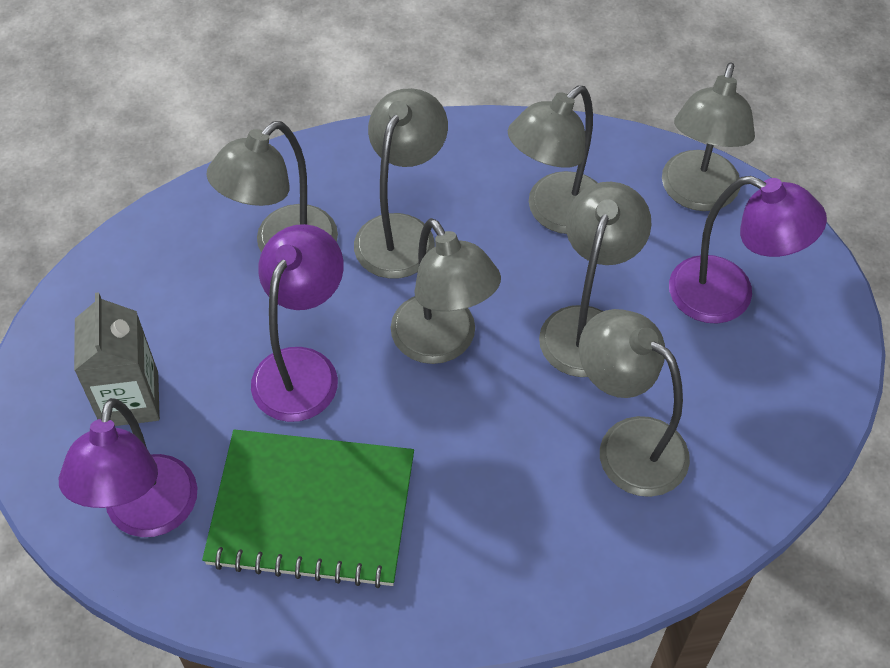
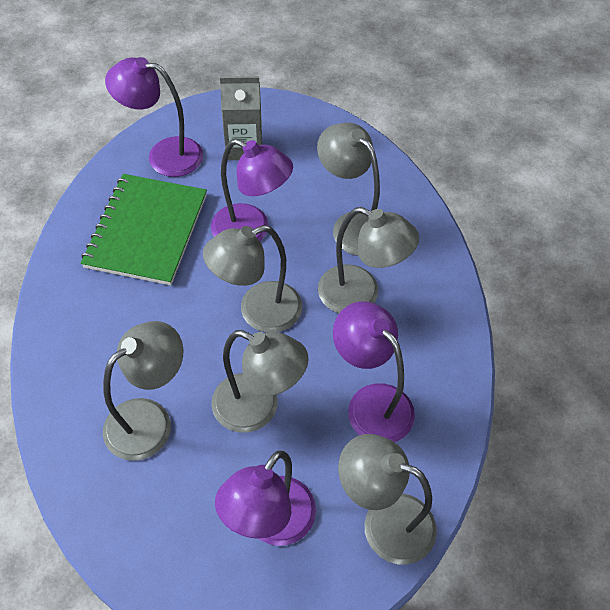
camera: 95 degrees right, 0 degrees up
(555, 213) = (371, 402): grey lamp -> purple lamp

